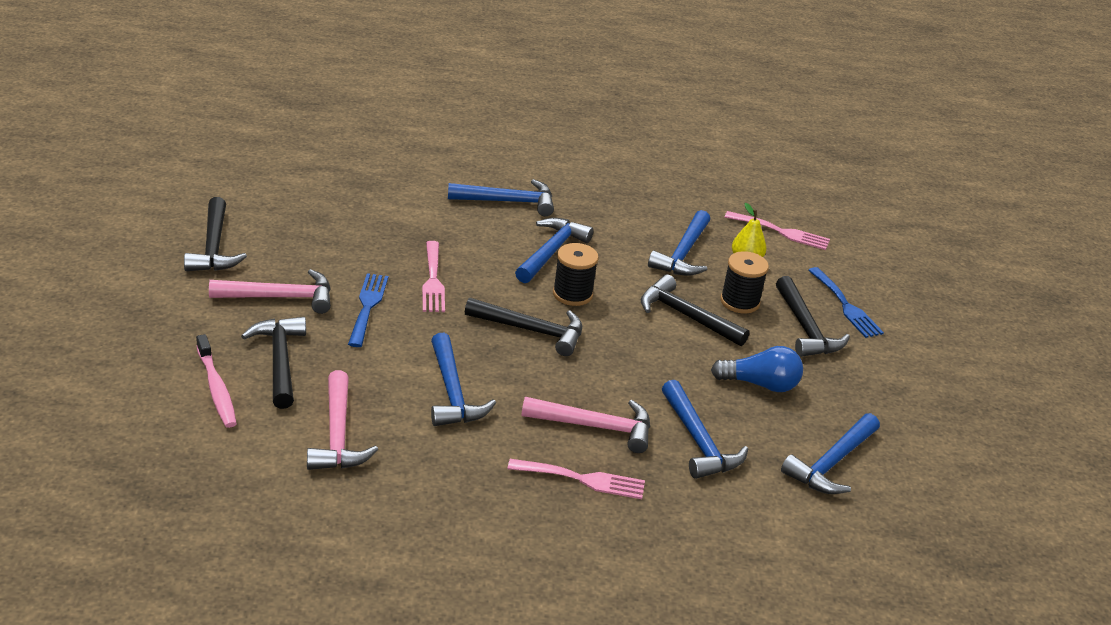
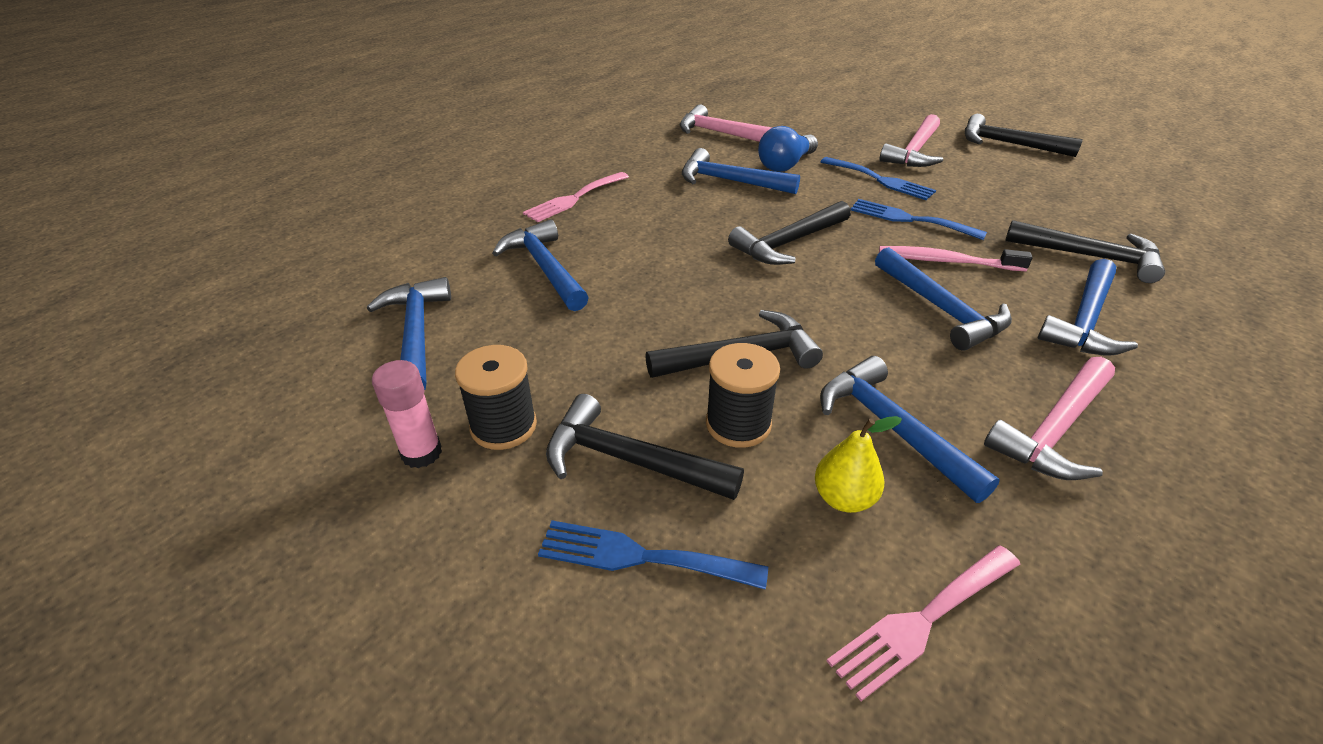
camera: 130 degrees right, 5 degrees up
(216, 388) = (808, 112): pink toothbrush -> pink toothbrush (946, 261)
(279, 361) = (825, 135): black hammer -> black hammer (1090, 256)
(433, 280) = (909, 219): pink fork -> blue fork
(572, 294) = (839, 290): black spool -> black spool (503, 426)
(595, 427) = (623, 225): pink hammer -> pink hammer (1055, 430)
(699, 441) = (544, 268): blue hammer -> blue hammer turned 45 degrees clockwise
(760, 384) = (573, 350): blue light bulb -> blue light bulb (785, 165)
(892, 401) = (421, 453): none -> pink glue stick

